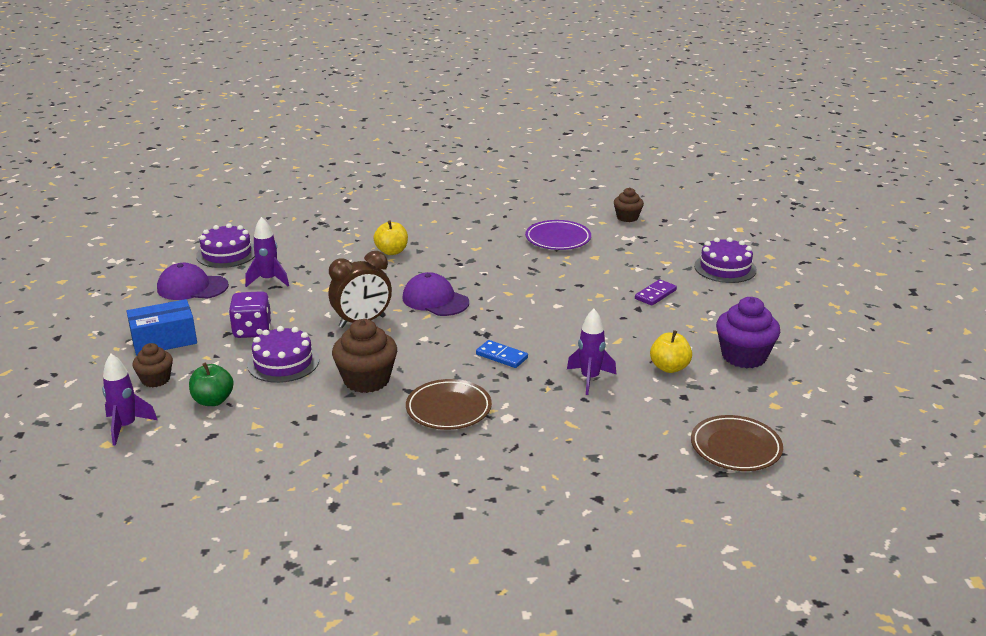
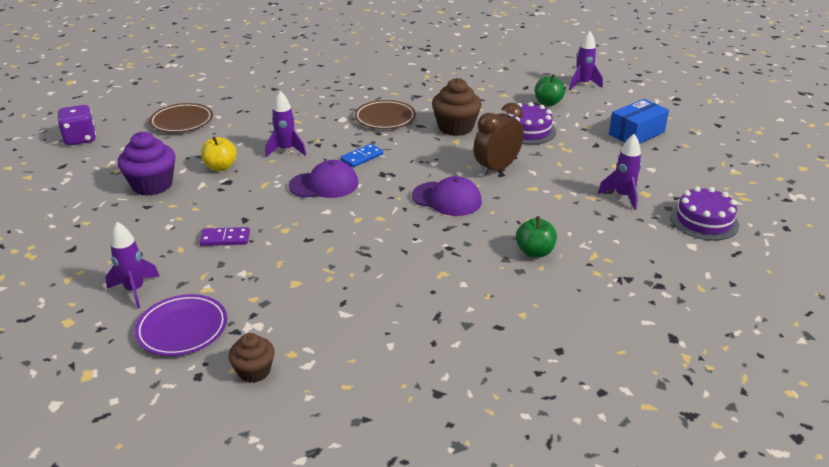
camera: 165 degrees right, 5 degrees up
(156, 379) = (603, 109): brown cupcake -> none
(192, 287) = (681, 178): purple cap -> purple cap (324, 184)
(252, 331) = (579, 149): purple dice -> purple dice (80, 139)
(392, 251) = (534, 252): yellow apple -> green apple
(501, 356) = (362, 157): blue domino -> blue domino turned 60 degrees counterclockwise
(558, 239) = (347, 307): purple plate -> purple plate (182, 329)
(655, 294) = (225, 239): purple domino -> purple domino turned 60 degrees clockwise
(725, 268) = (135, 290): purple cake -> purple rocket

